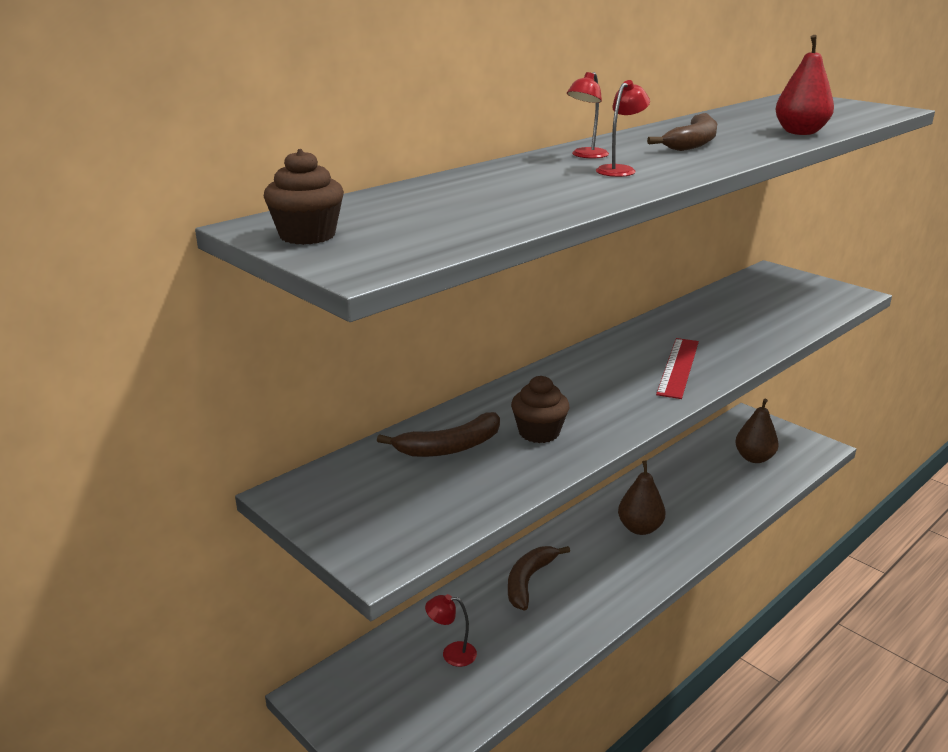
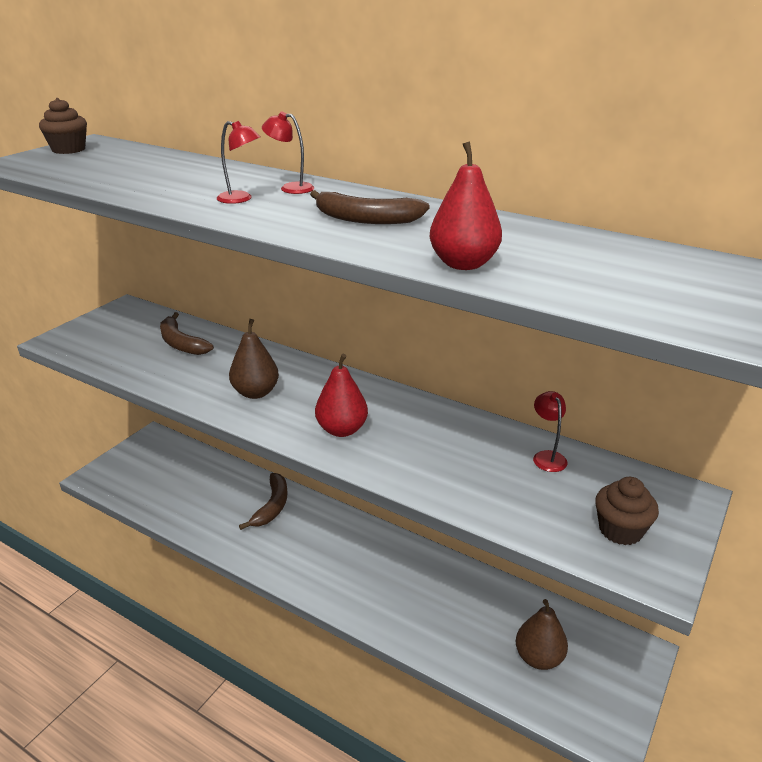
camera: 75 degrees right, 5 degrees up
(452, 653) = (189, 482): red lamp -> red lamp (547, 456)
(529, 581) = (272, 506): brown banana -> brown banana turned 90 degrees clockwise
(539, 432) = (204, 372): brown cupcake -> brown cupcake (620, 530)
(640, 528) = (362, 565): brown pear -> brown pear (255, 392)
(678, 367) = (342, 430): red ruler -> red pear

